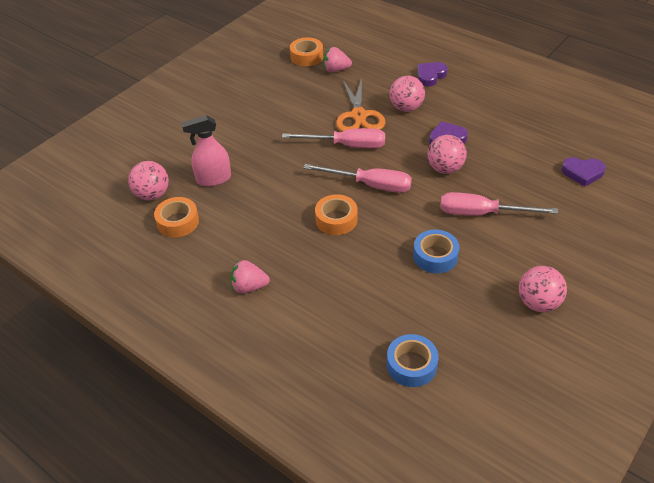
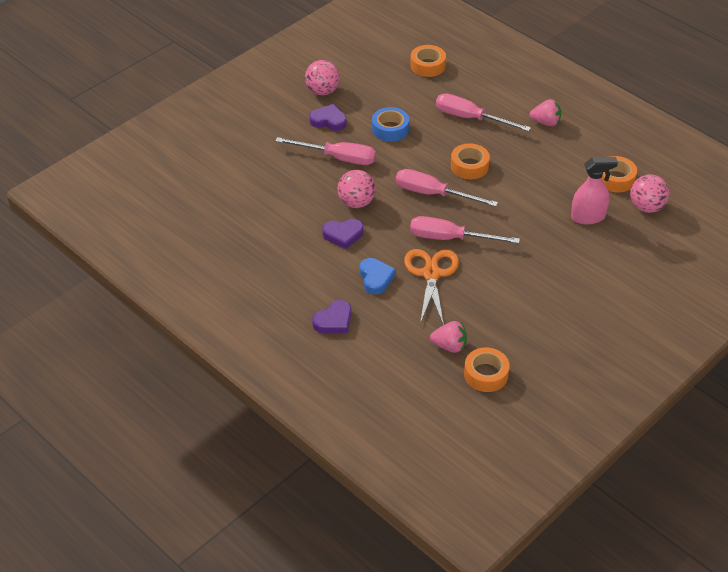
camera: 175 degrees left, 0 degrees up
(341, 282) = (470, 118): none -> pink screwdriver
(406, 108) = (375, 278): pink ball -> blue heart
(411, 365) = (427, 65): blue tape -> orange tape
(582, 173) = (227, 184): purple heart -> purple heart (328, 121)

